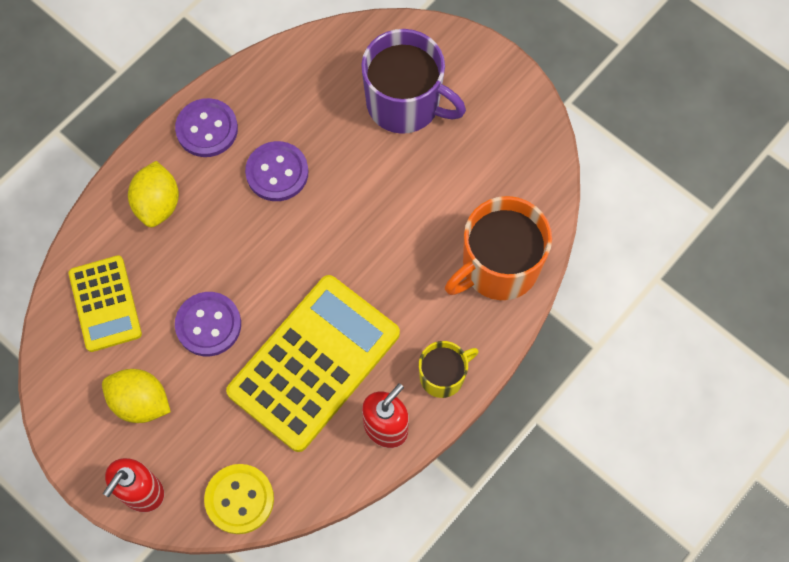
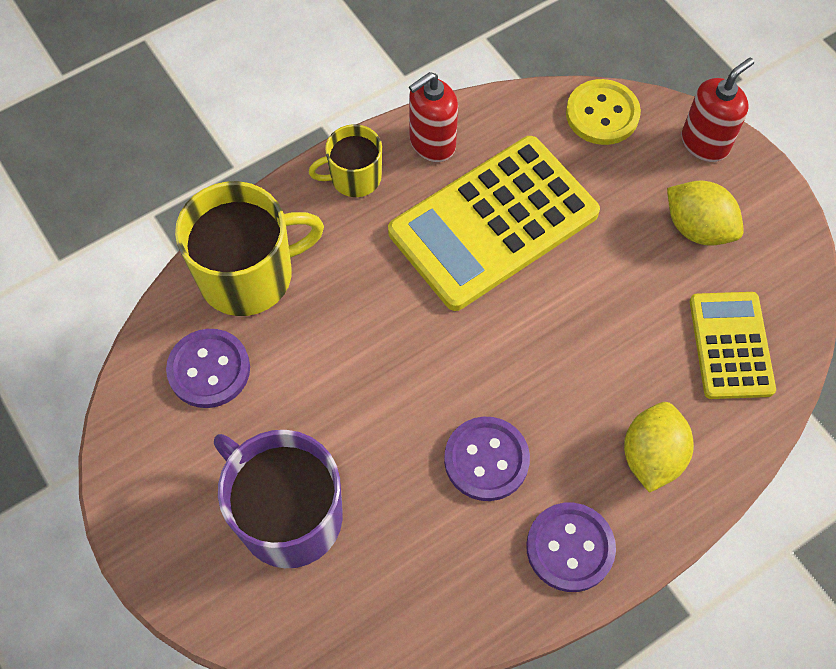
camera: 165 degrees left, 5 degrees down
(208, 325) = (608, 292): purple button -> purple button (209, 369)
(498, 267) = (248, 275): orange mug -> yellow mug

